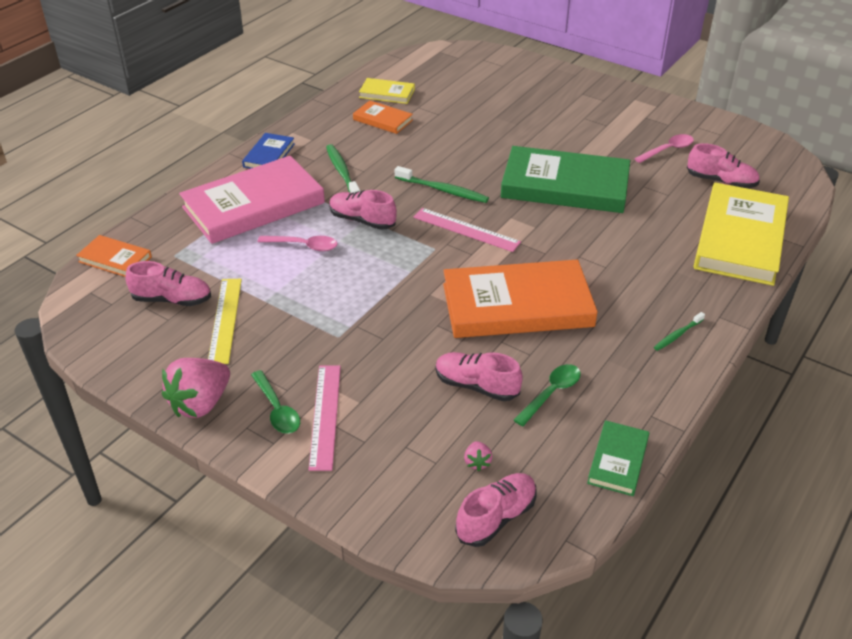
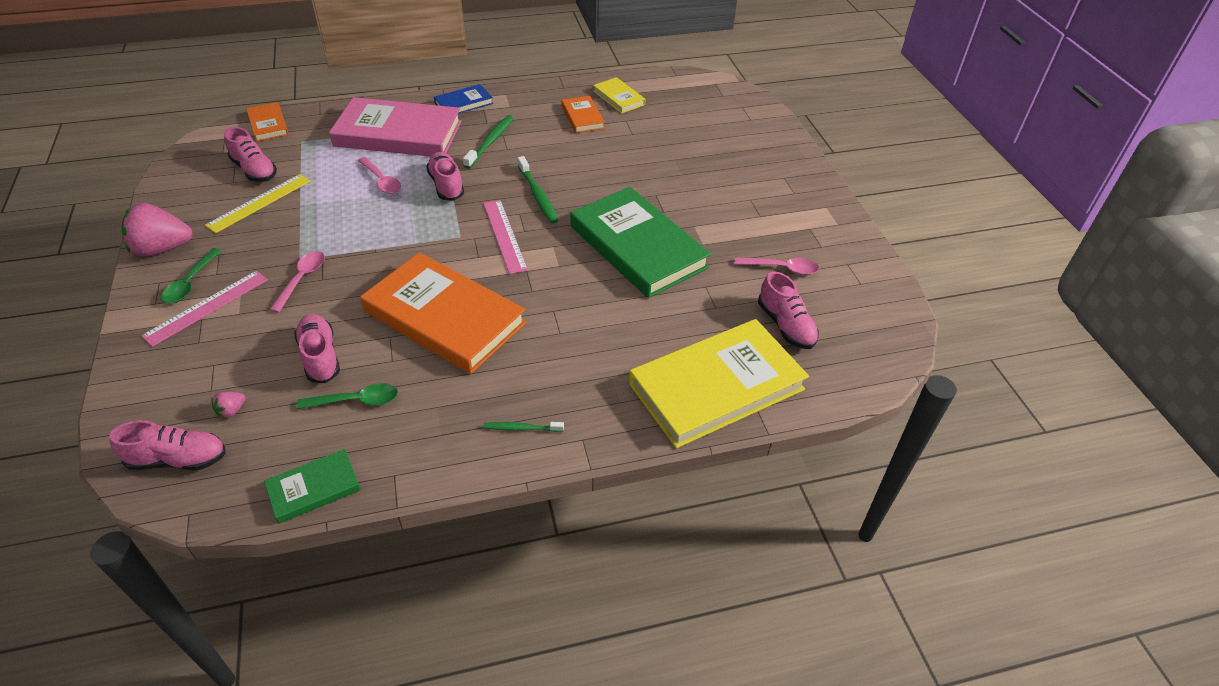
camera: 40 degrees right, 5 degrees up
(367, 348) = (302, 279): none -> pink spoon

